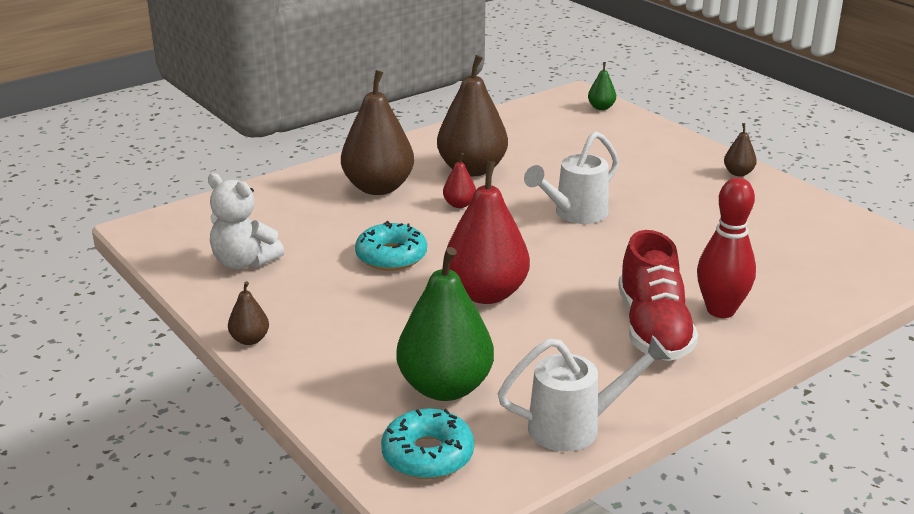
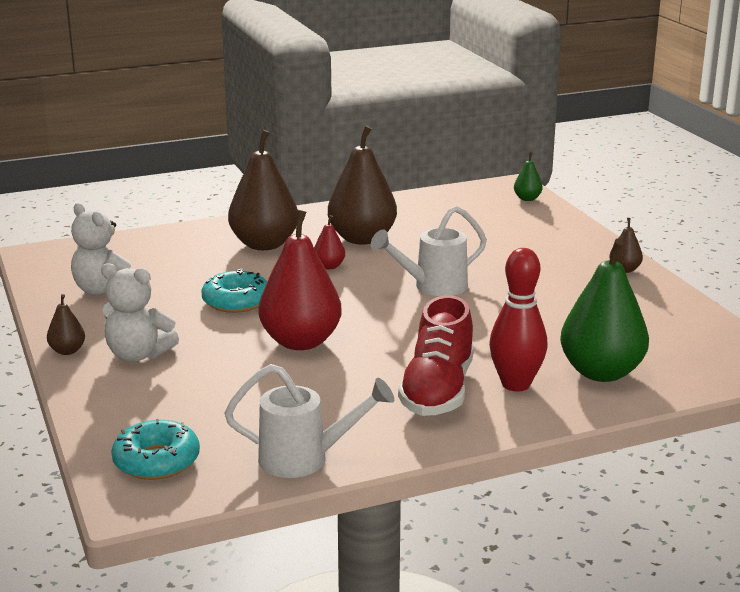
camera: 15 degrees right, 5 degrees down
(329, 333) = (138, 355): none -> white teddy bear
(445, 387) = (209, 411): green pear -> green pear (601, 372)

